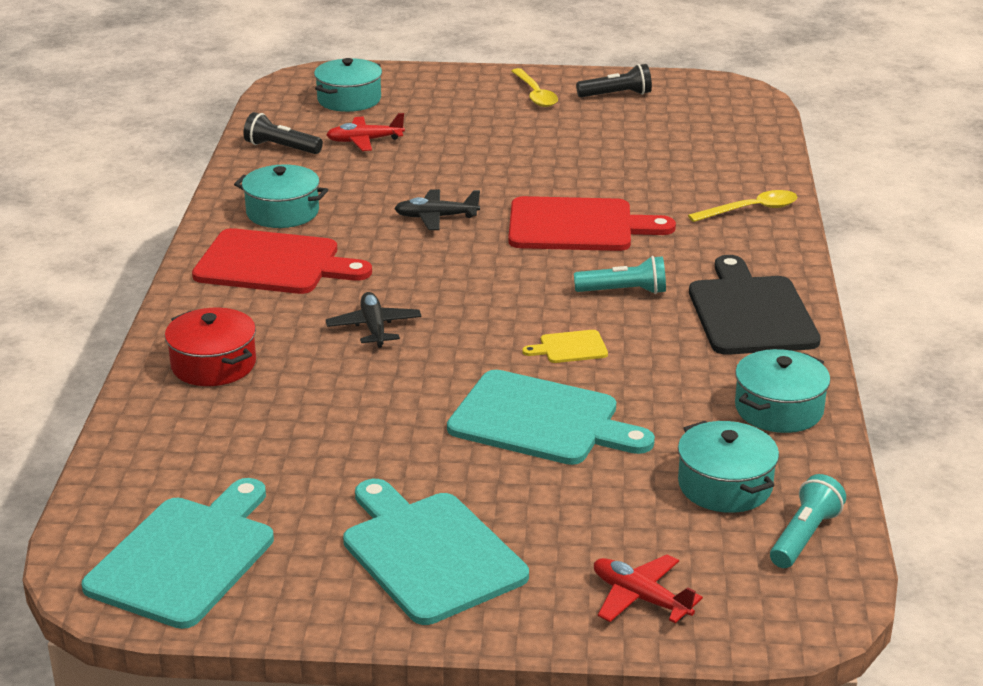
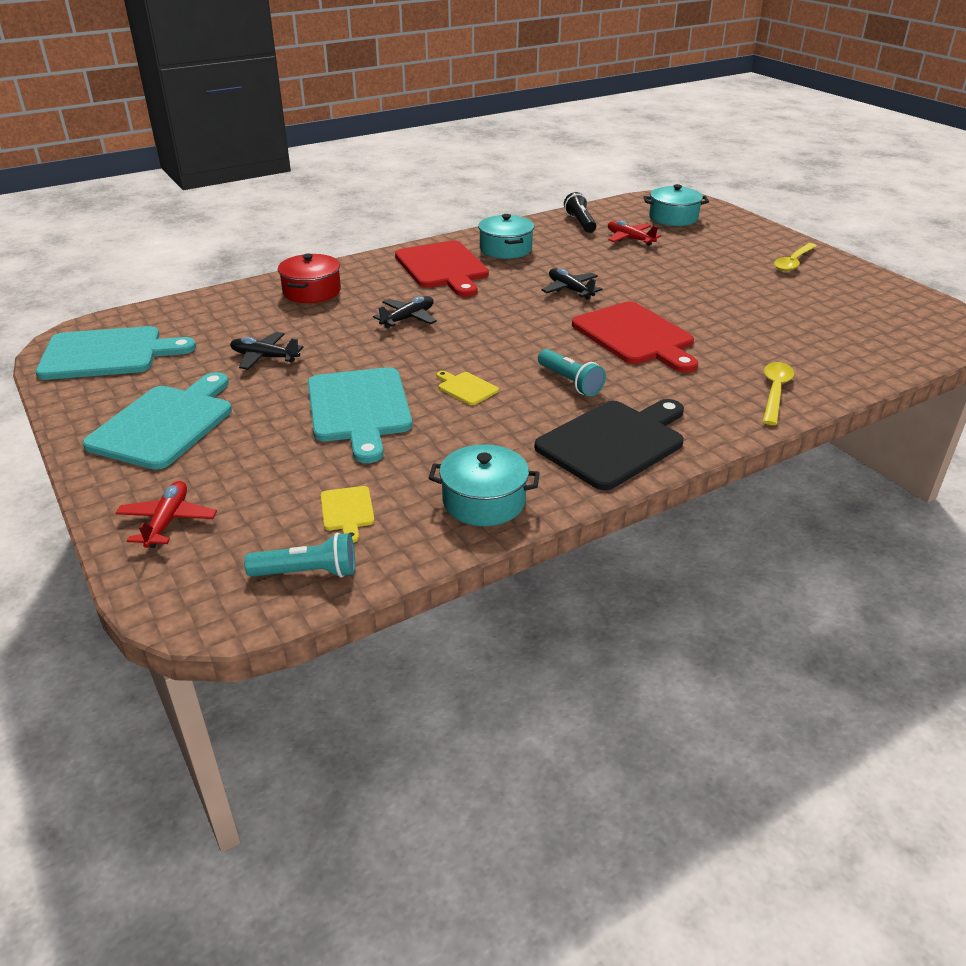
camera: 55 degrees right, 5 degrees up
(348, 445) = (265, 357): none -> black plane
(617, 95) = (851, 287): black flashlight -> none
(725, 485) = (347, 511): turquoise pot -> yellow cutting board
(751, 210) = (775, 392): yellow spoon -> yellow spoon turned 105 degrees counterclockwise

